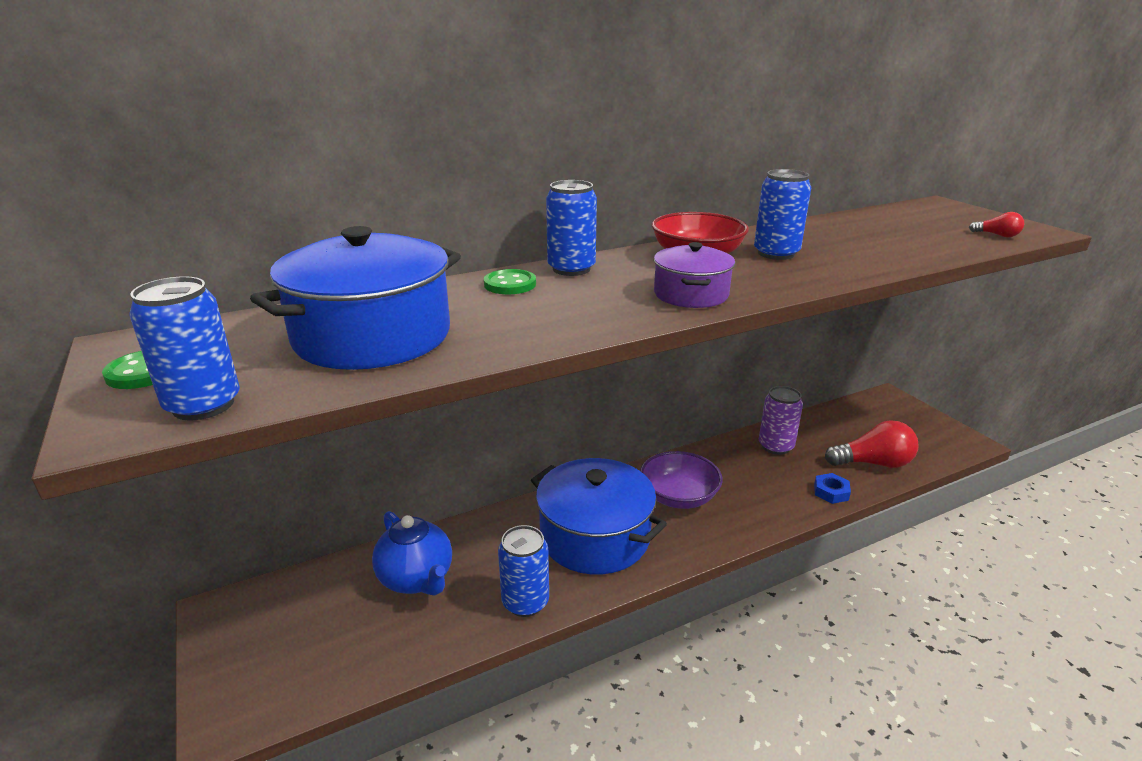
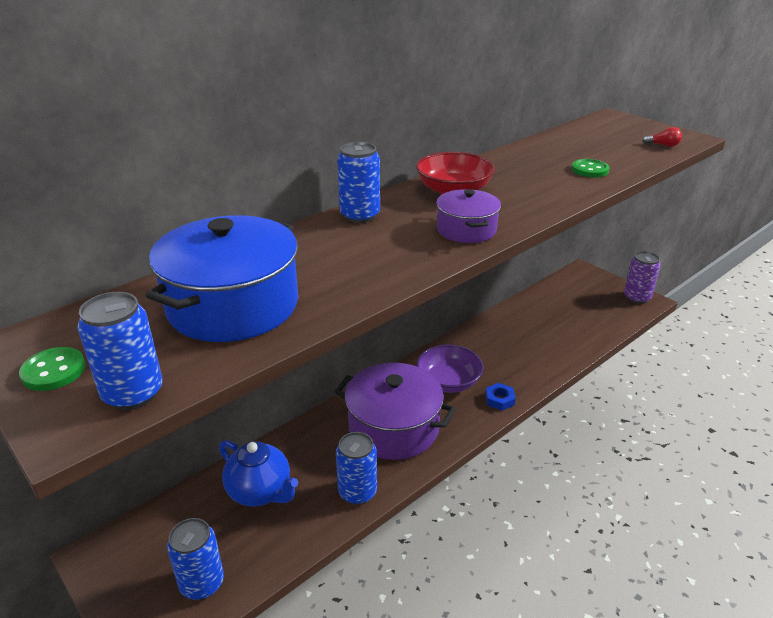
camera: 15 degrees left, 5 degrees up
(510, 284) = (317, 237): green button -> green button (589, 170)
(594, 537) = (393, 428): blue pot -> purple pot
(775, 446) = (510, 326): purple can -> purple can (637, 297)
(776, 253) = (512, 181): blue can -> blue can (202, 583)
(831, 492) = (561, 358): blue nut -> blue nut (499, 399)
(873, 463) = (585, 329): red light bulb -> none

